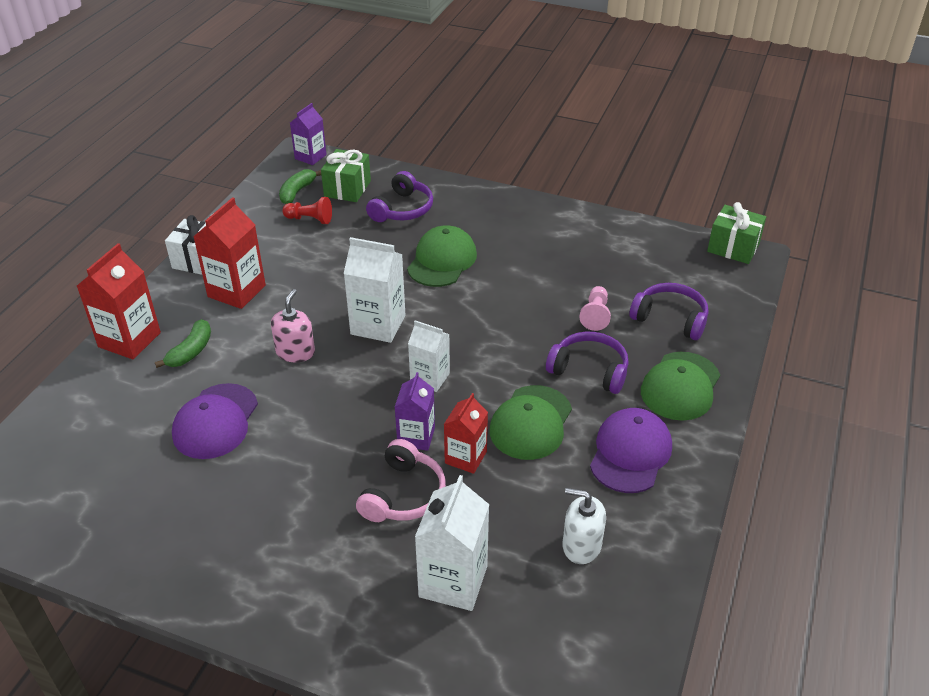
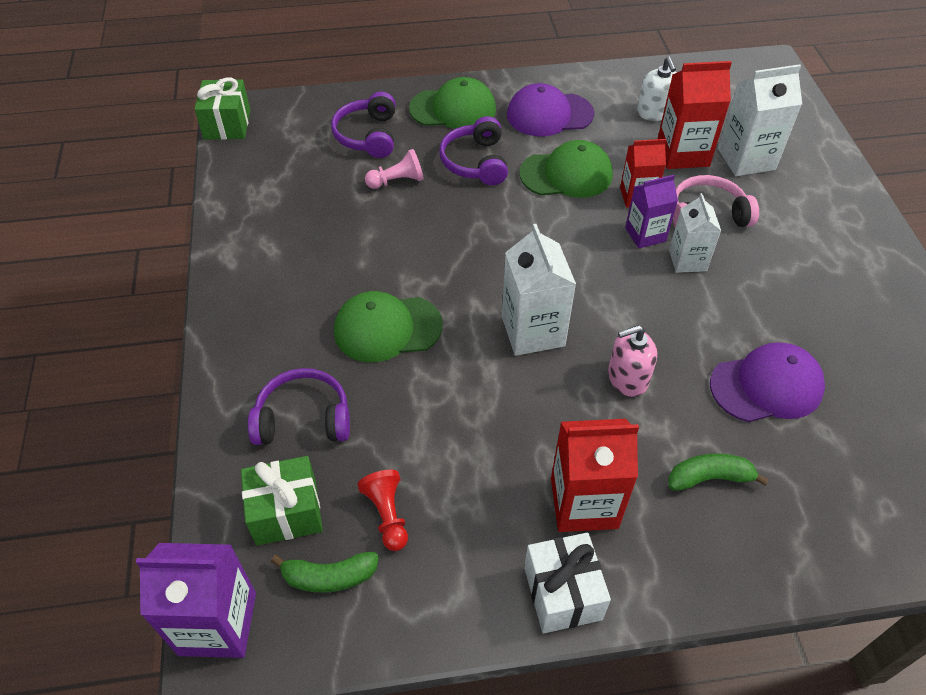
camera: 120 degrees left, 10 degrees up
(129, 340) = (751, 560): red carton -> red carton (683, 153)
(310, 157) = (218, 623): purple carton -> purple carton, size x1.54
(430, 378) = (571, 256): white carton -> white carton (687, 260)

